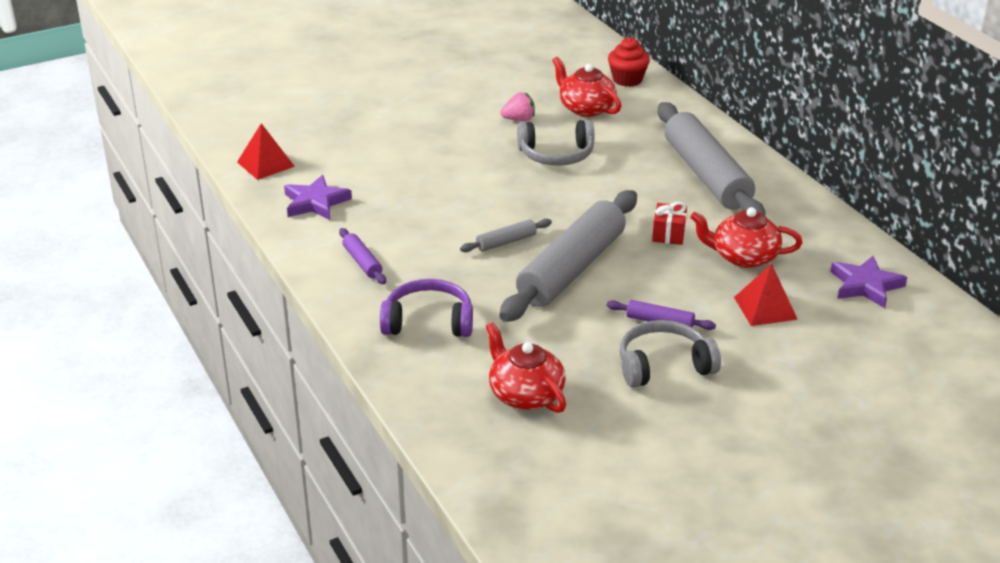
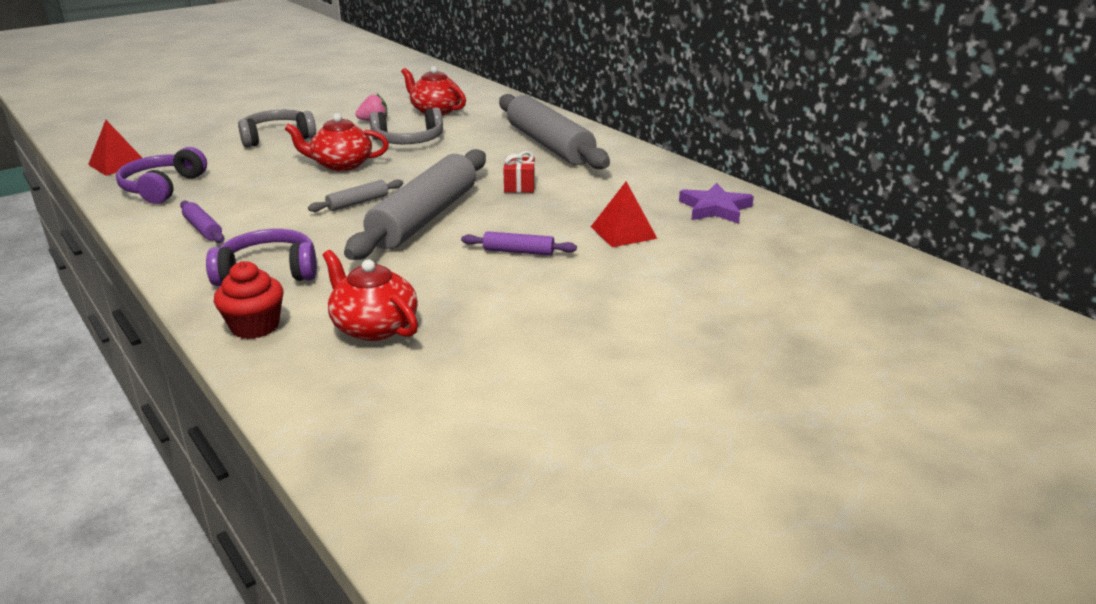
camera: 10 degrees left, 5 degrees down
(315, 202) = (163, 188): purple star -> purple headphones
(627, 79) = (471, 92): red cupcake -> red cupcake (255, 326)
(664, 366) = (527, 287): grey headphones -> grey headphones (277, 138)
(743, 257) = (594, 197): red teapot -> red teapot (341, 165)

